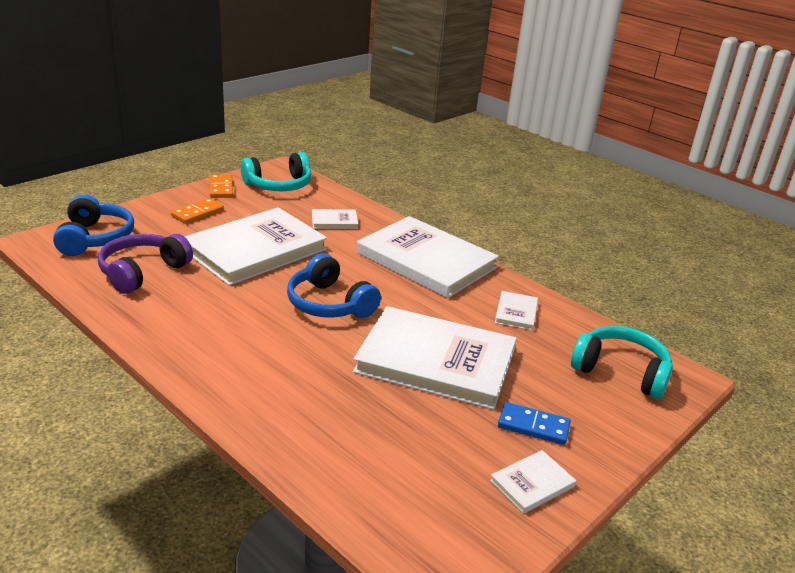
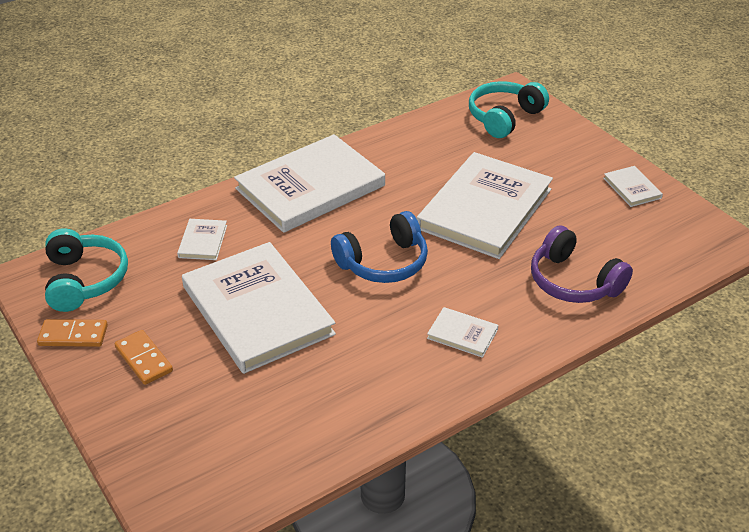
camera: 75 degrees left, 10 degrees up
(95, 238) = (188, 461): blue headphones -> none
(142, 272) = (291, 408): purple headphones -> purple headphones (573, 281)
(516, 312) = (414, 150): white book -> white book (462, 334)
(533, 426) = (570, 174): blue domino -> none

